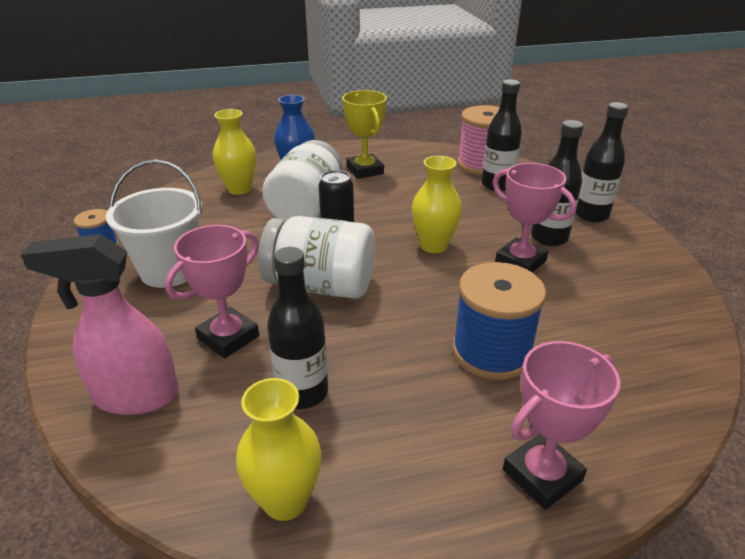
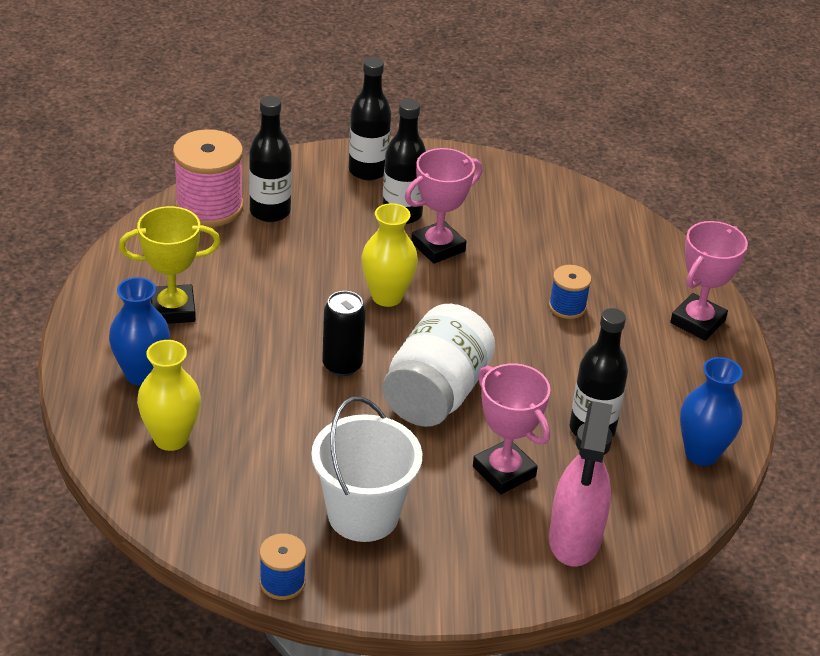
camera: 80 degrees left, 5 degrees up
(285, 500) = (701, 453): yellow vase -> blue vase
(306, 208) = (257, 380): white jar -> none
(491, 352) = (567, 307): blue spool -> blue spool, size x0.53
(542, 475) = (697, 322): pink trophy -> pink trophy turned 60 degrees clockwise

